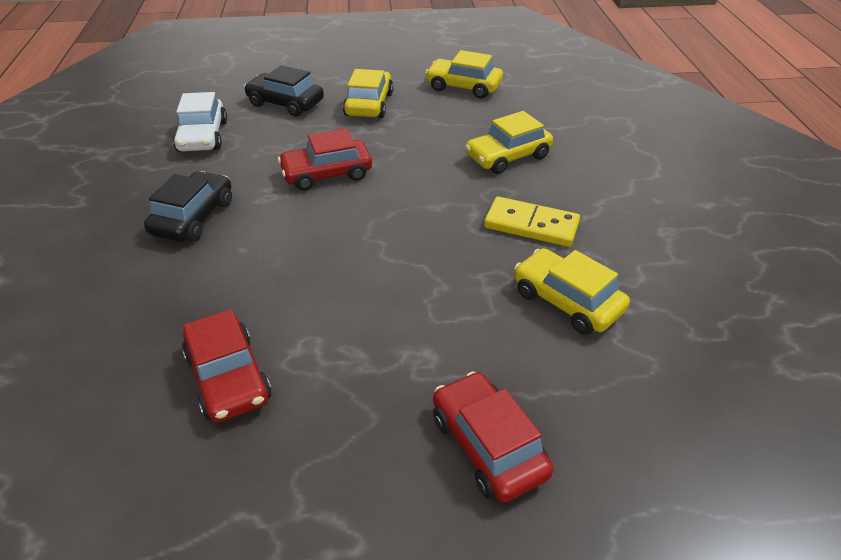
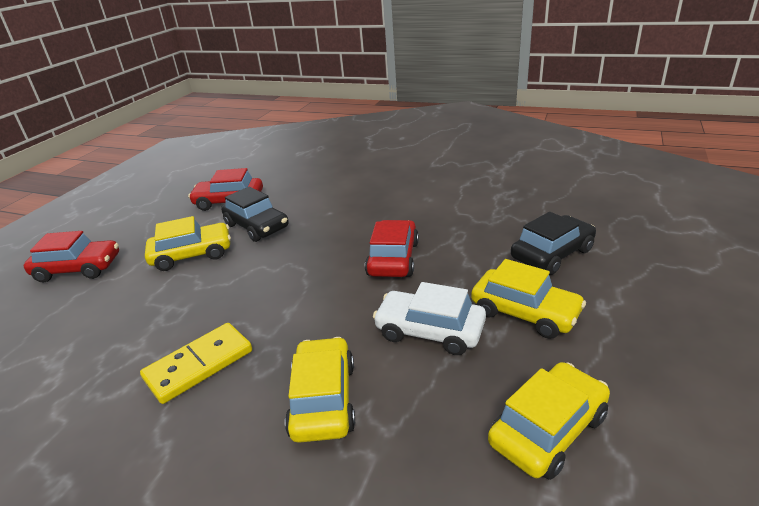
camera: 120 degrees right, 10 degrees down
(193, 217) = (382, 198): black car -> black car (257, 226)
(203, 136) = (501, 206): white car -> white car (429, 331)
(566, 301) = (103, 346): yellow car -> yellow car (192, 255)

